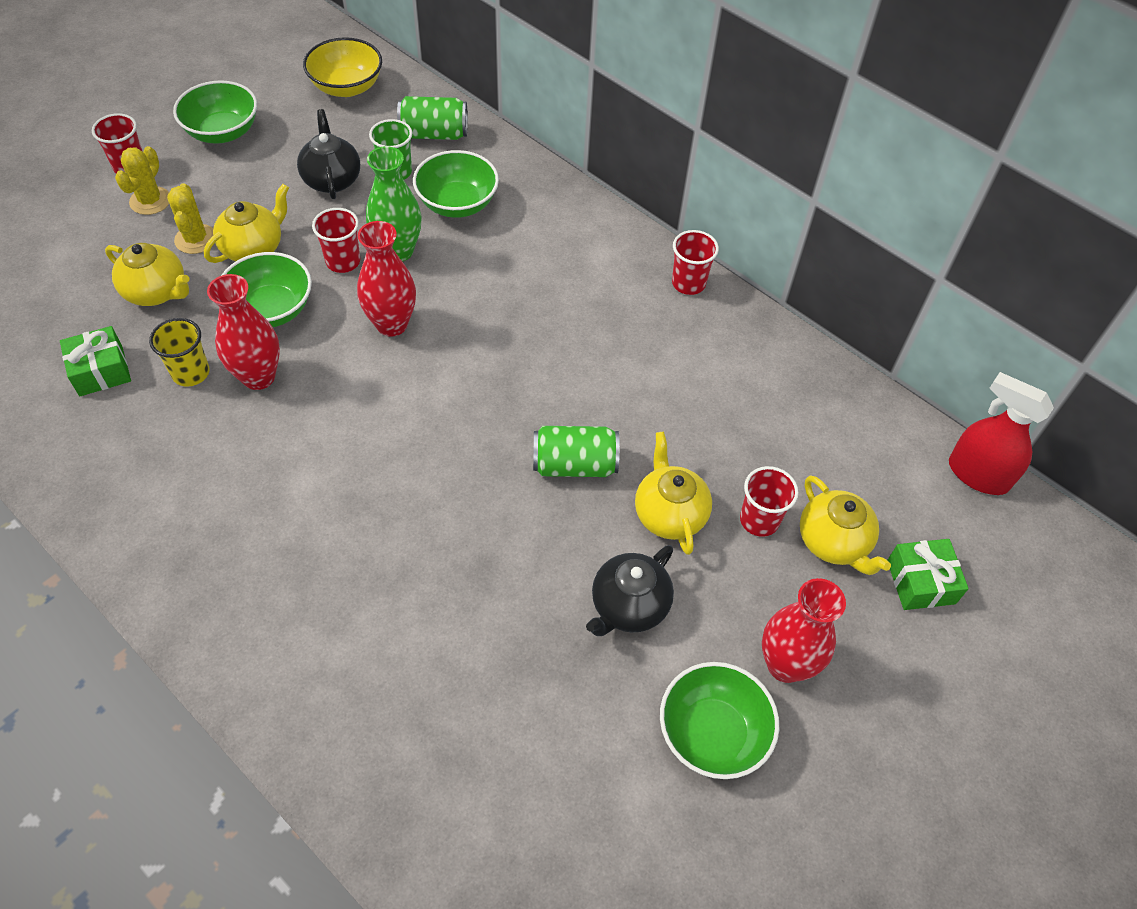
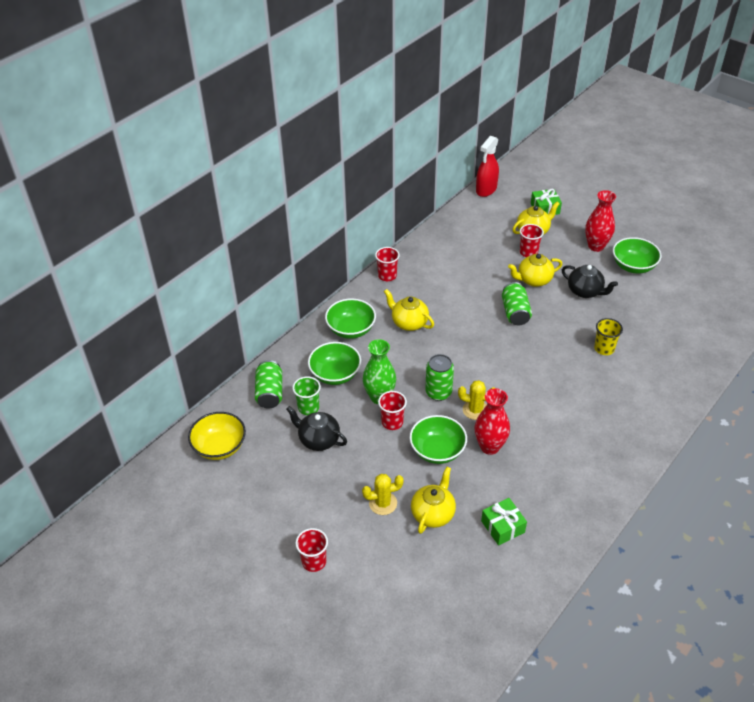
camera: 90 degrees left, 10 degrees down
(150, 201) = (348, 539): yellow cactus -> yellow cactus (475, 410)
(191, 373) = (494, 480): yellow cup -> yellow cup (604, 349)
(223, 132) = (272, 512): green bowl -> green bowl (351, 329)
(254, 248) = (387, 469): yellow teapot -> yellow teapot (409, 323)
(332, 179) = (318, 440): black teapot -> black teapot turned 45 degrees clockwise
(392, 324) = (438, 392): red vase -> green can

